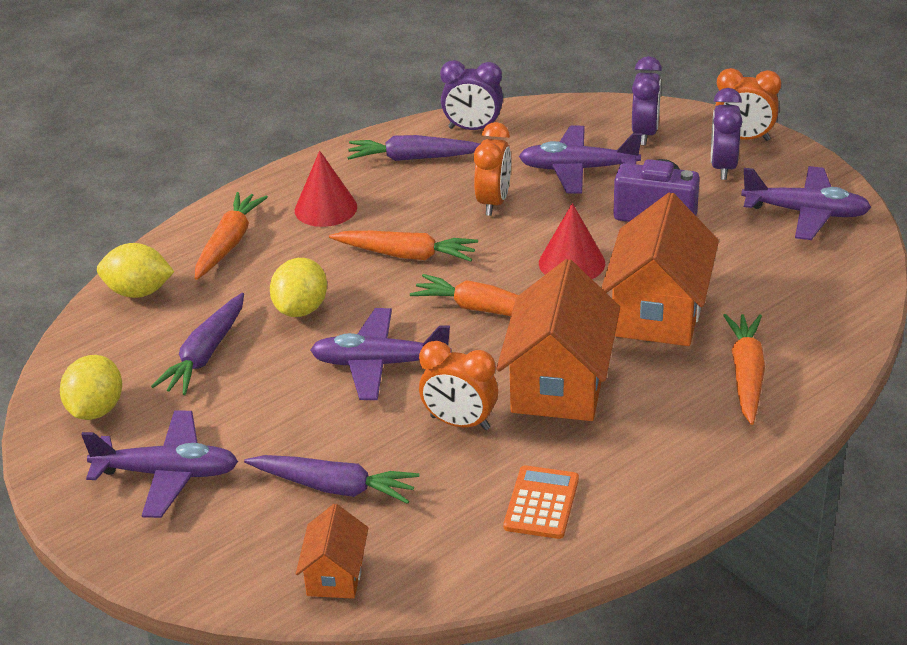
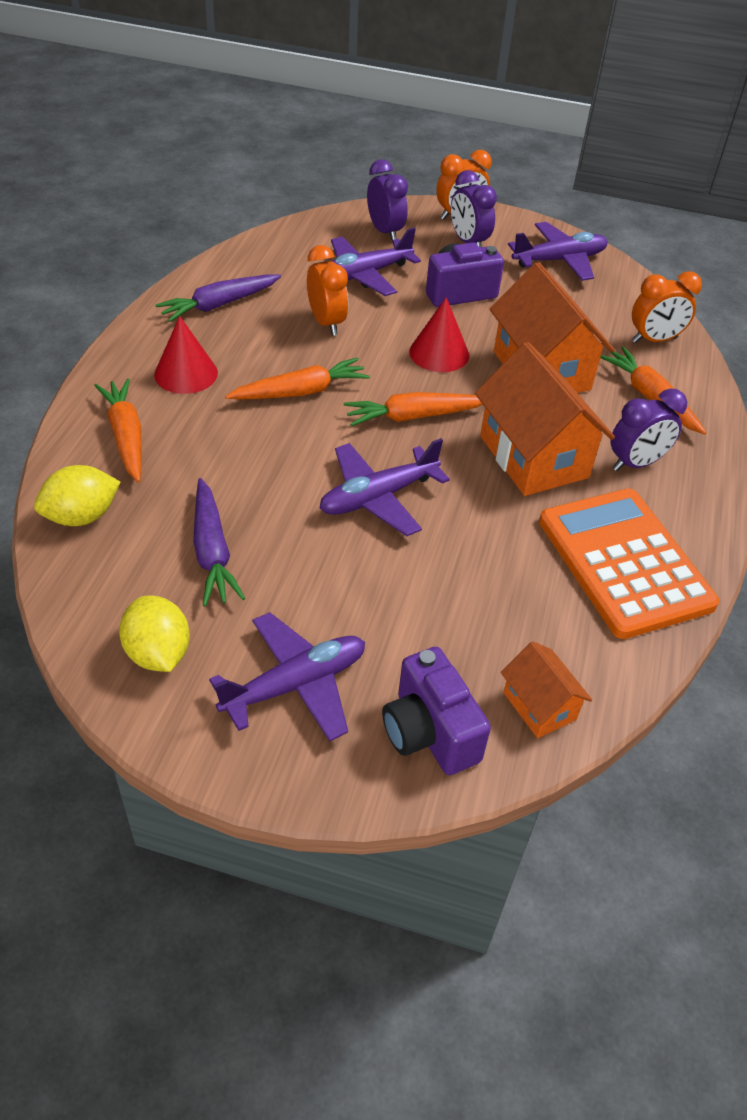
camera: 40 degrees left, 10 degrees up
(228, 552) = (429, 732): none -> purple camera
(301, 309) = (258, 474): yellow lemon -> none
(334, 487) = (456, 626): purple carrot -> none
(460, 423) = (495, 522): orange clock -> orange clock (654, 340)
(473, 129) = (244, 265): purple clock -> purple clock (636, 463)
(541, 503) = (624, 562): orange calculator -> orange calculator, size x2.05

